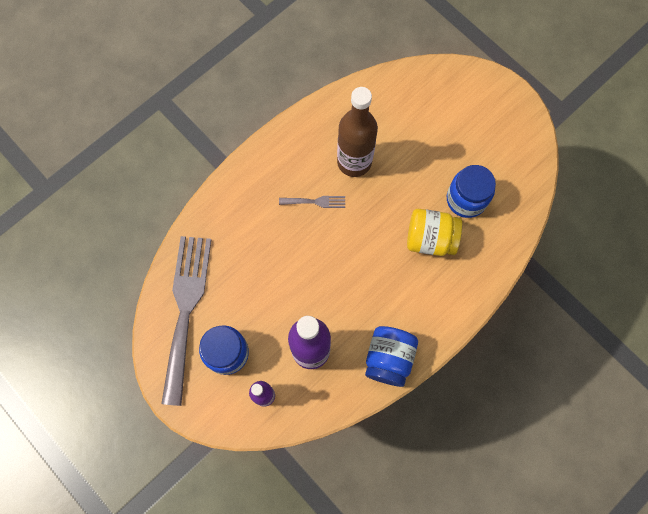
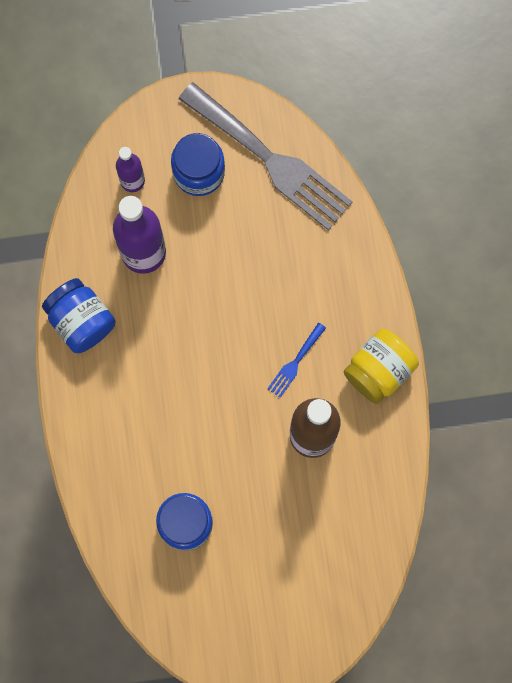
camera: 125 degrees right, 5 degrees up
(315, 202) = (295, 363): grey fork -> blue fork
(430, 239) = (170, 452): yellow jar -> yellow jar (379, 370)

